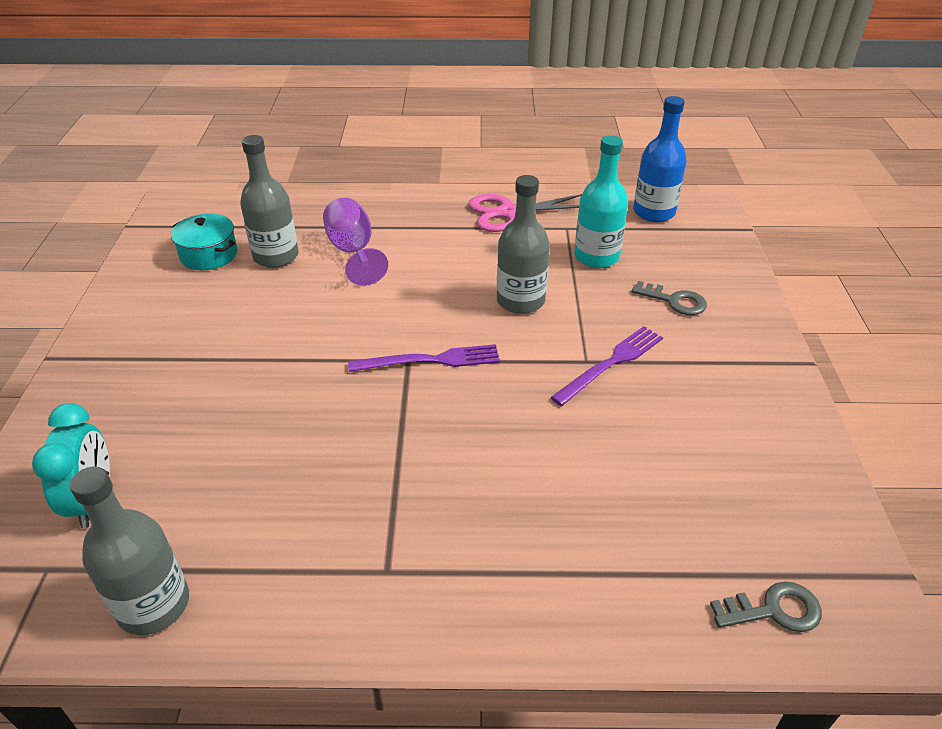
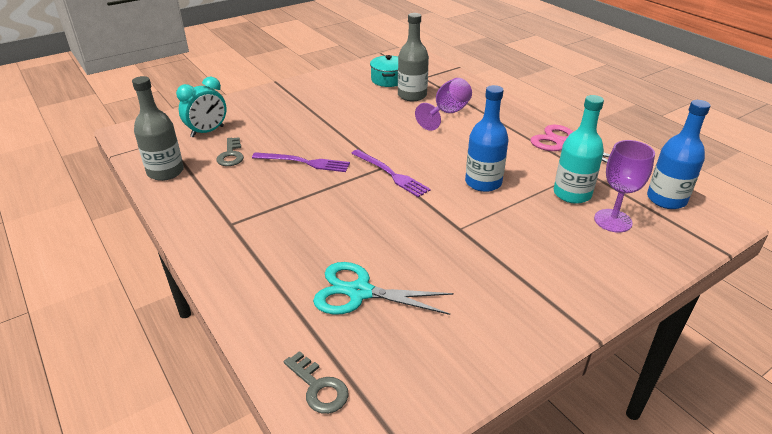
camera: 55 degrees right, 5 degrees down
(520, 301) = (483, 182): grey bottle -> blue bottle
(611, 363) = (470, 239): purple fork -> purple fork (304, 162)
(635, 498) = (359, 292): none -> turquoise scissors
(659, 258) = (613, 221): none -> purple goblet
(674, 301) = (573, 244): grey key -> grey key (231, 155)

